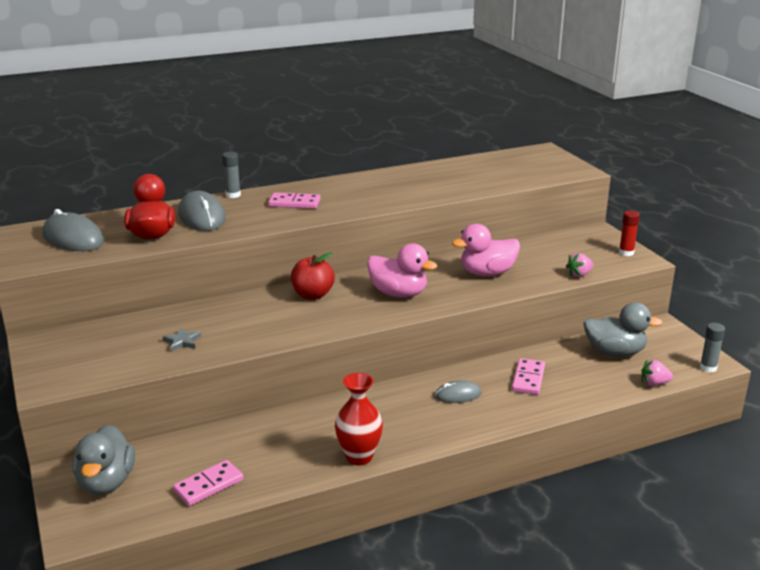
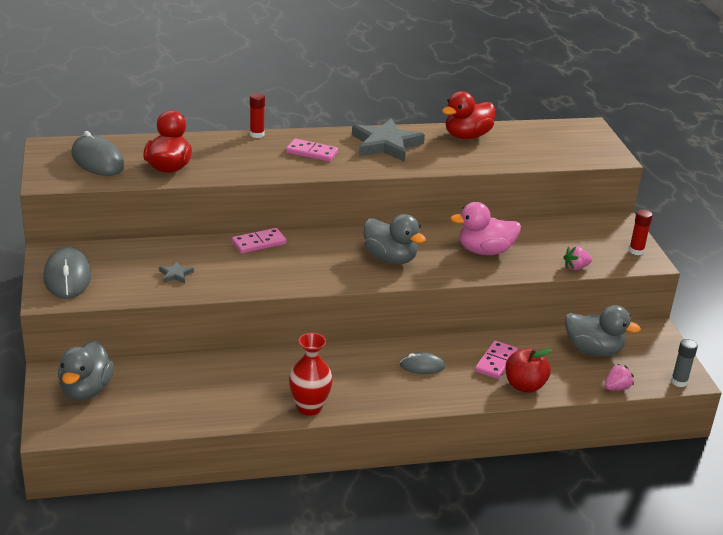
camera: 10 degrees right, 5 degrees up
(202, 216) = (220, 154): grey mouse -> grey mouse (67, 277)
(208, 485) = (171, 409): pink domino -> pink domino (259, 243)
(233, 195) = (257, 134): grey glue stick -> red glue stick
(313, 295) = (309, 247): red apple -> red apple (524, 386)
(364, 187) = (385, 144): none -> grey star
(398, 293) = (390, 259): pink duck -> grey duck
(437, 171) = (467, 136): none -> red duck
(654, 383) = (616, 388): pink strawberry -> pink strawberry turned 135 degrees clockwise

